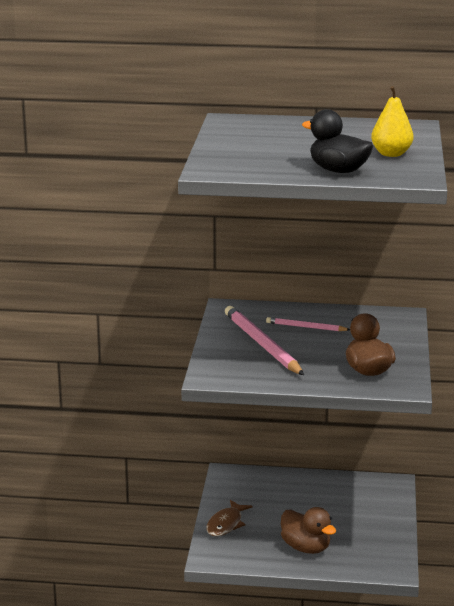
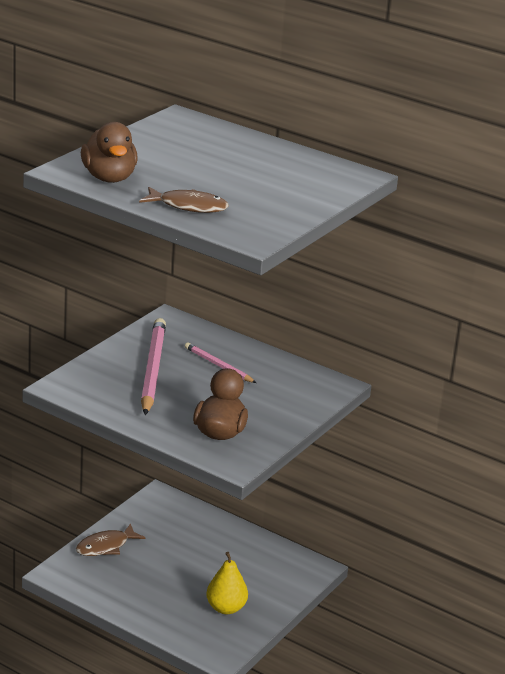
camera: 25 degrees right, 5 degrees up
(306, 548) = (156, 599): brown duck -> brown duck (109, 178)
(338, 171) = (188, 206): black duck -> brown fish
(391, 154) = (274, 202): yellow pear -> yellow pear (226, 608)

